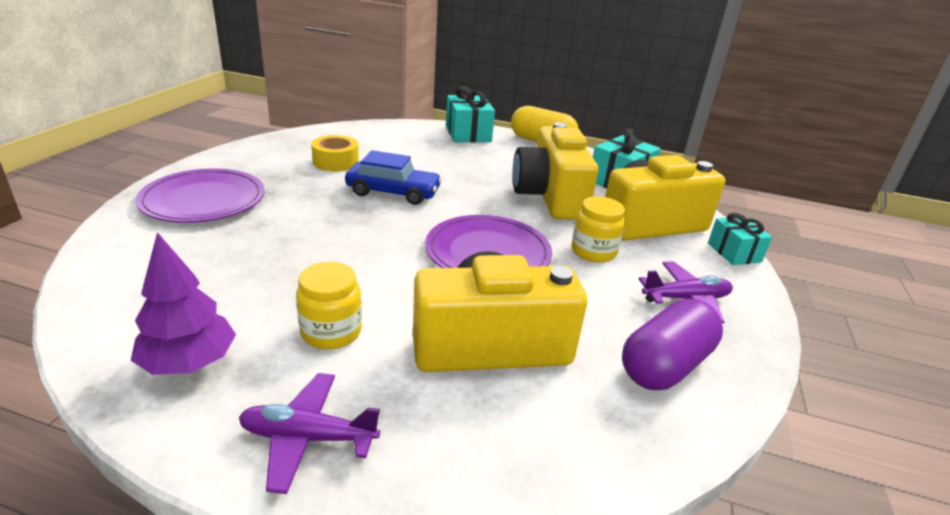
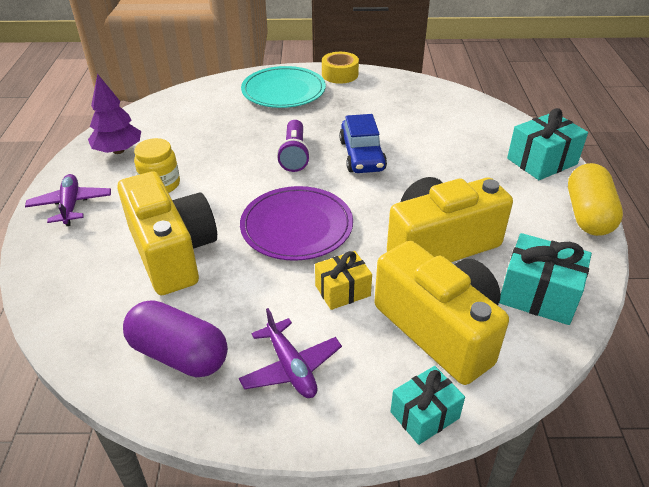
camera: 75 degrees right, 10 degrees up
(203, 200) = (283, 91): purple plate -> turquoise plate
(336, 162) = (391, 115): yellow tape -> yellow tape (340, 74)
(356, 225) = (294, 155): none -> purple flashlight
(593, 251) = (342, 290): yellow jar -> yellow gift

